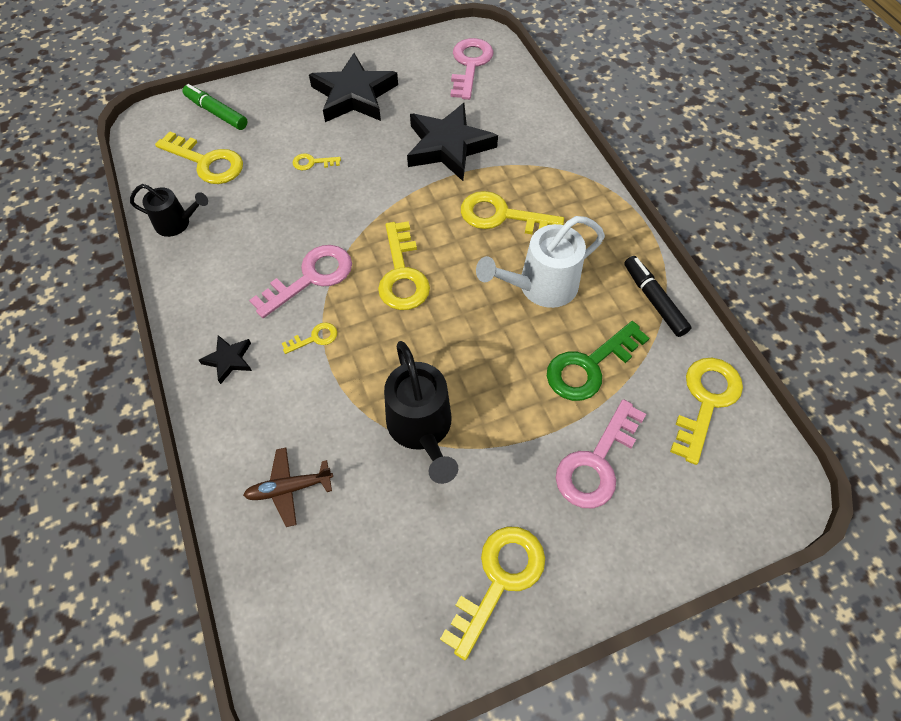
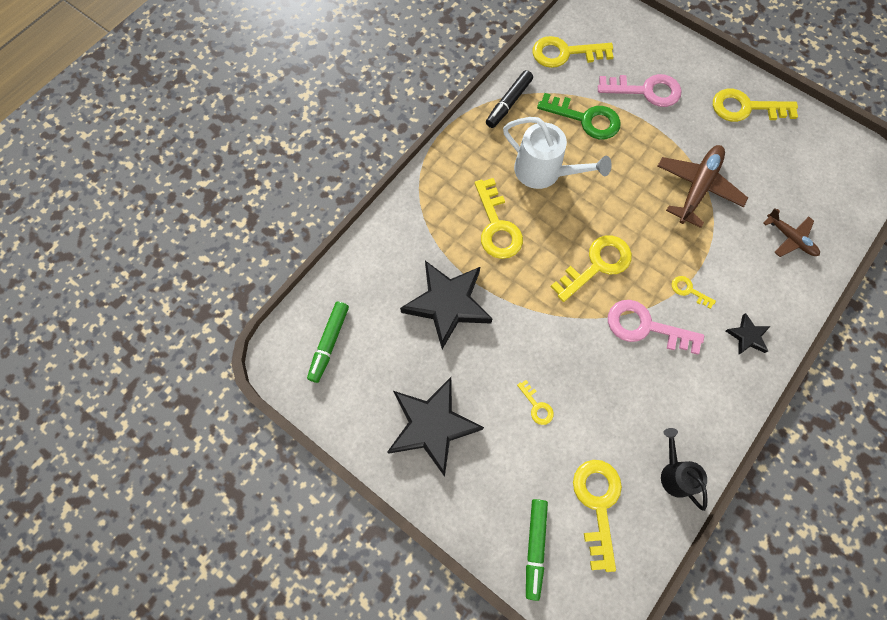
camera: 120 degrees left, 10 degrees up
(422, 429) = (697, 188): black watering can -> brown plane
(470, 65) = (329, 343): pink key -> green marker

